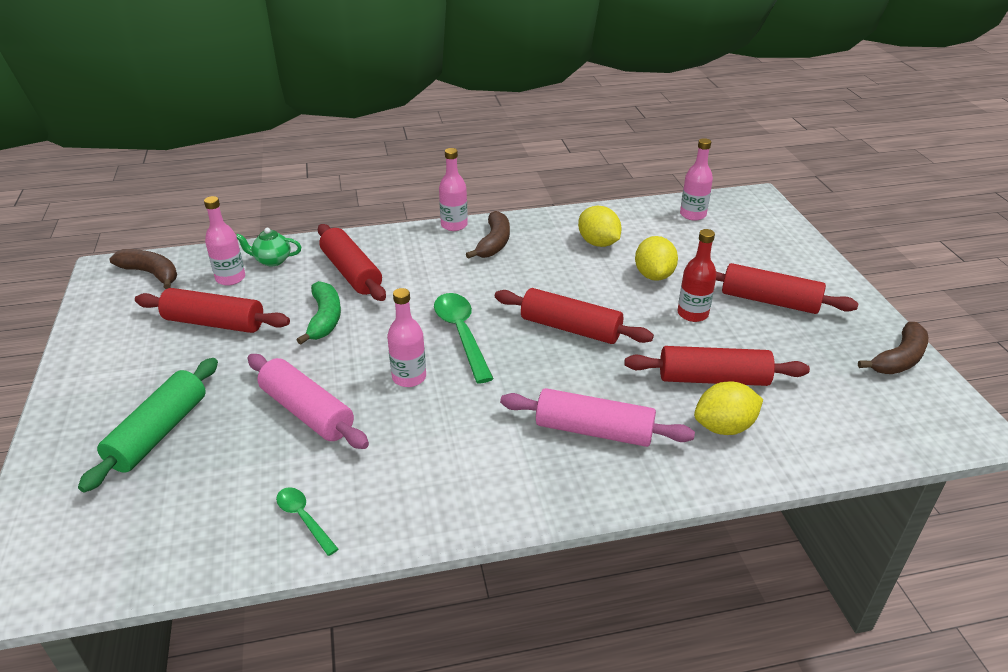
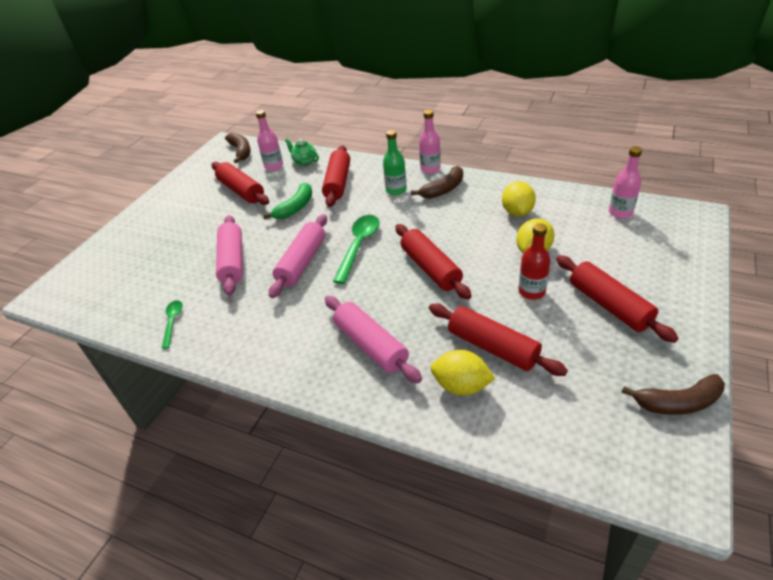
camera: 40 degrees right, 5 degrees up
(159, 433) = (161, 244): green rolling pin -> none
(409, 377) = (302, 262): pink bottle -> pink rolling pin
(438, 259) = (396, 190): none -> green bottle

